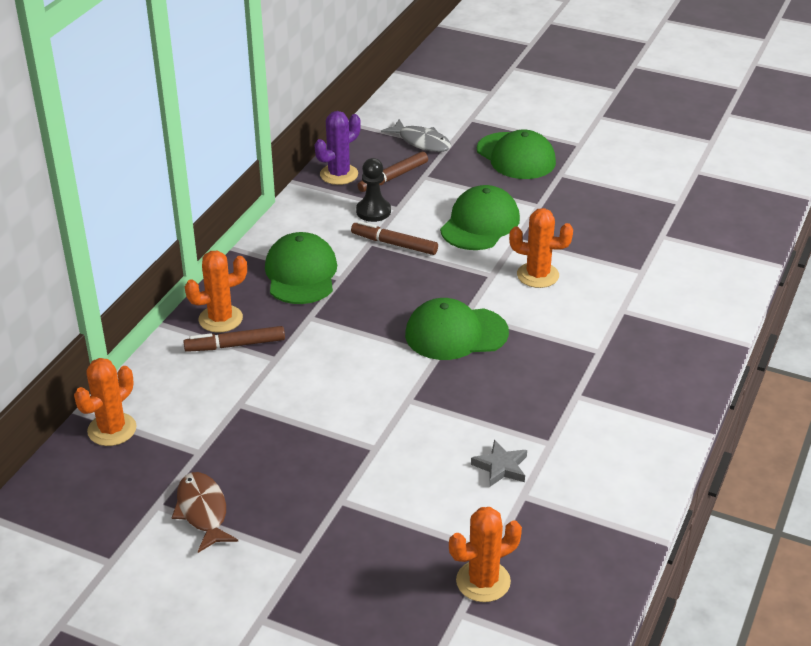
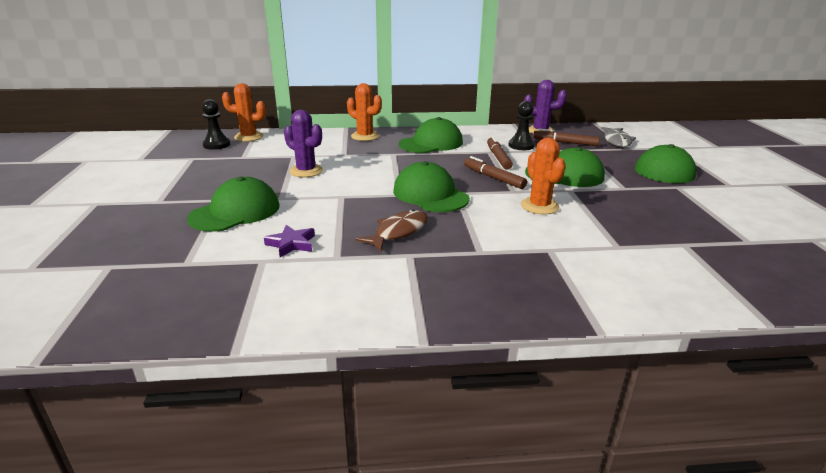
camera: 60 degrees right, 10 degrees down
(118, 470) = (216, 145): none -> black pawn
(203, 511) = (191, 169): brown fish -> brown fish (398, 232)
(235, 345) = (345, 144): brown marker -> brown marker (493, 178)
(306, 407) = (306, 171): none -> purple cactus
(387, 493) = (235, 212): none -> green cap
(483, 581) = (149, 267): orange cactus -> none
(501, 467) = (291, 244): grey star -> purple star

